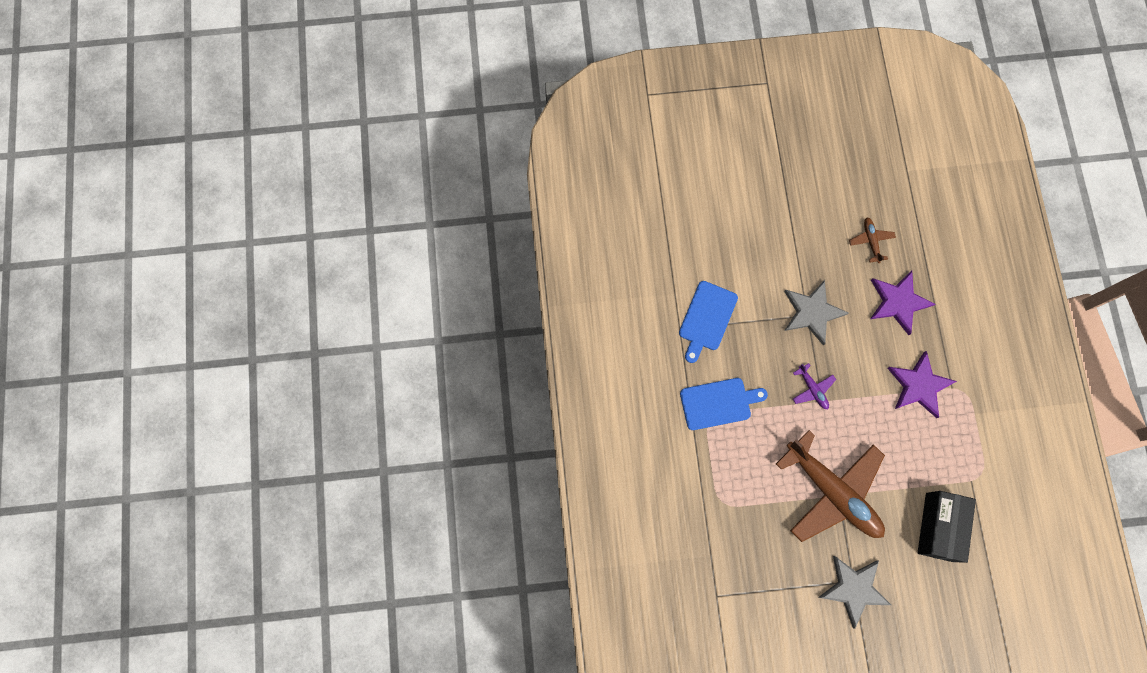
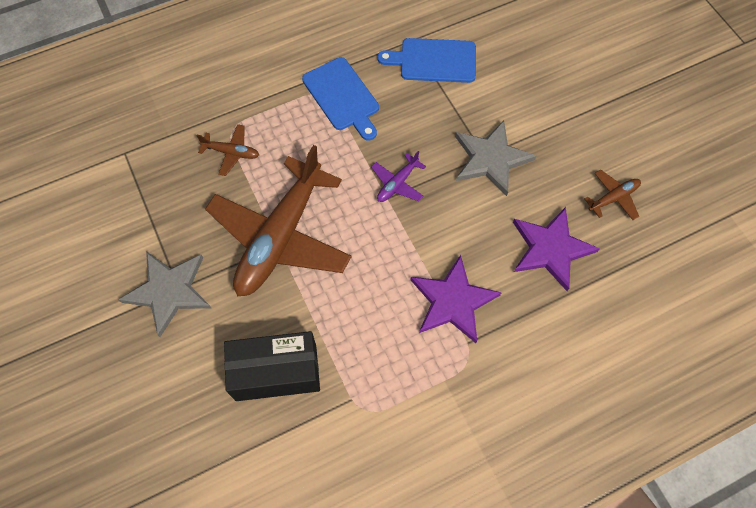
camera: 70 degrees right, 10 degrees down
(744, 508) = (231, 152): none -> brown plane

